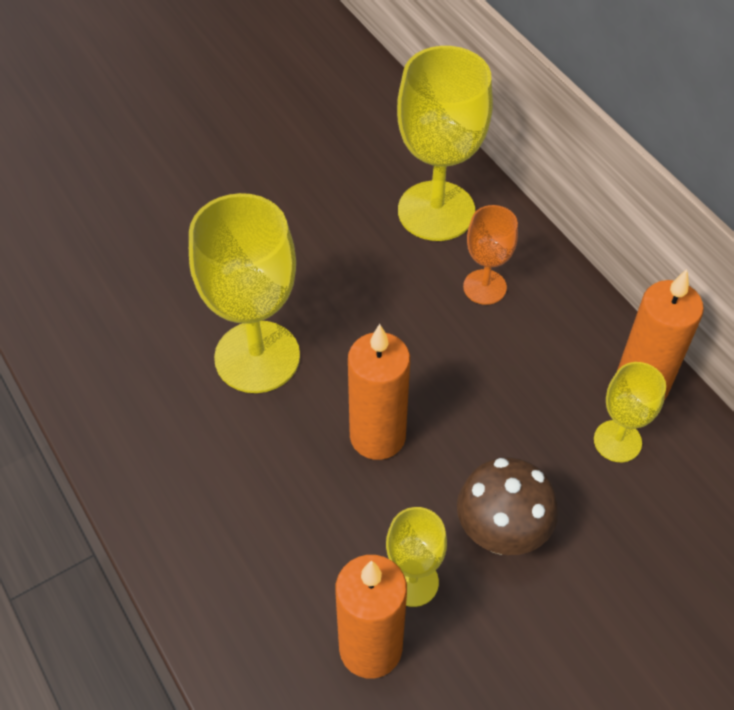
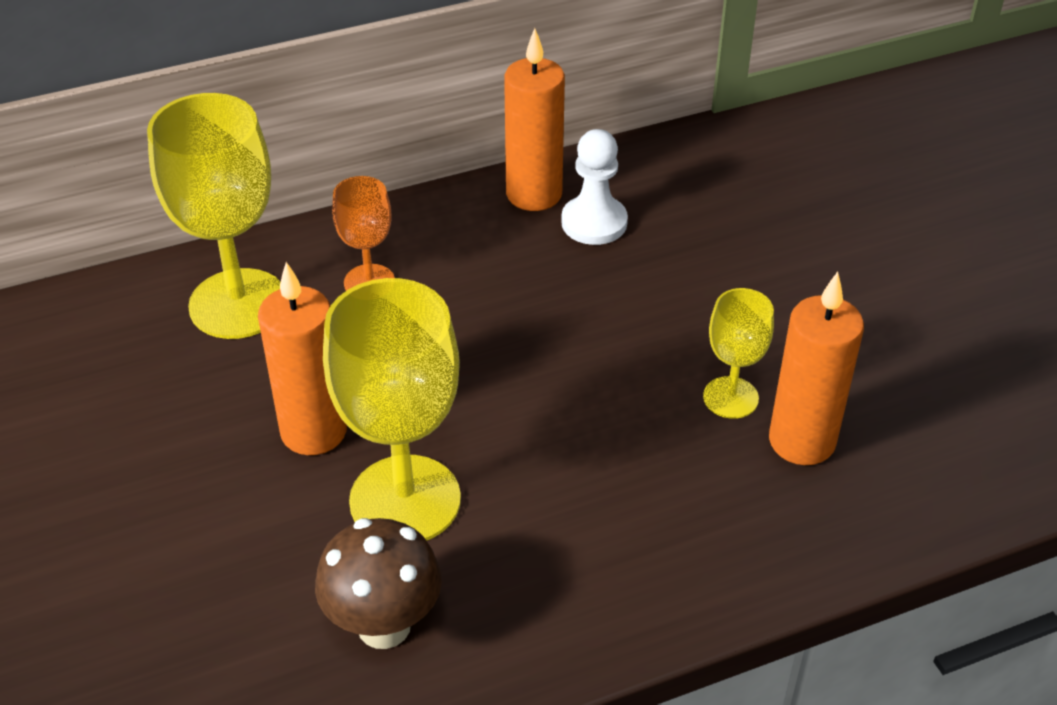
camera: 80 degrees left, 10 degrees down
(377, 436) = (548, 401): orange candle -> orange candle (314, 431)
(500, 535) = (685, 323): brown mushroom -> brown mushroom (384, 626)
(617, 441) = (594, 223): yellow goblet -> white pawn

